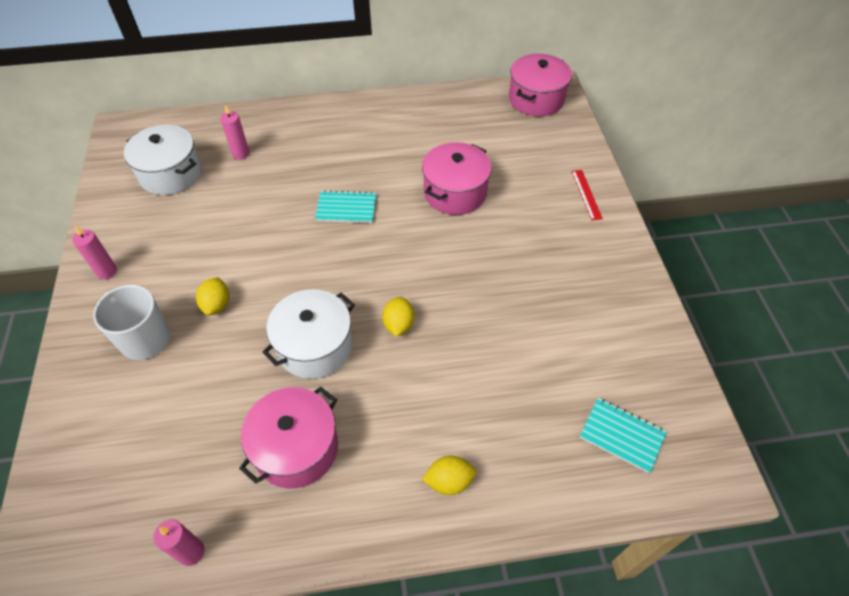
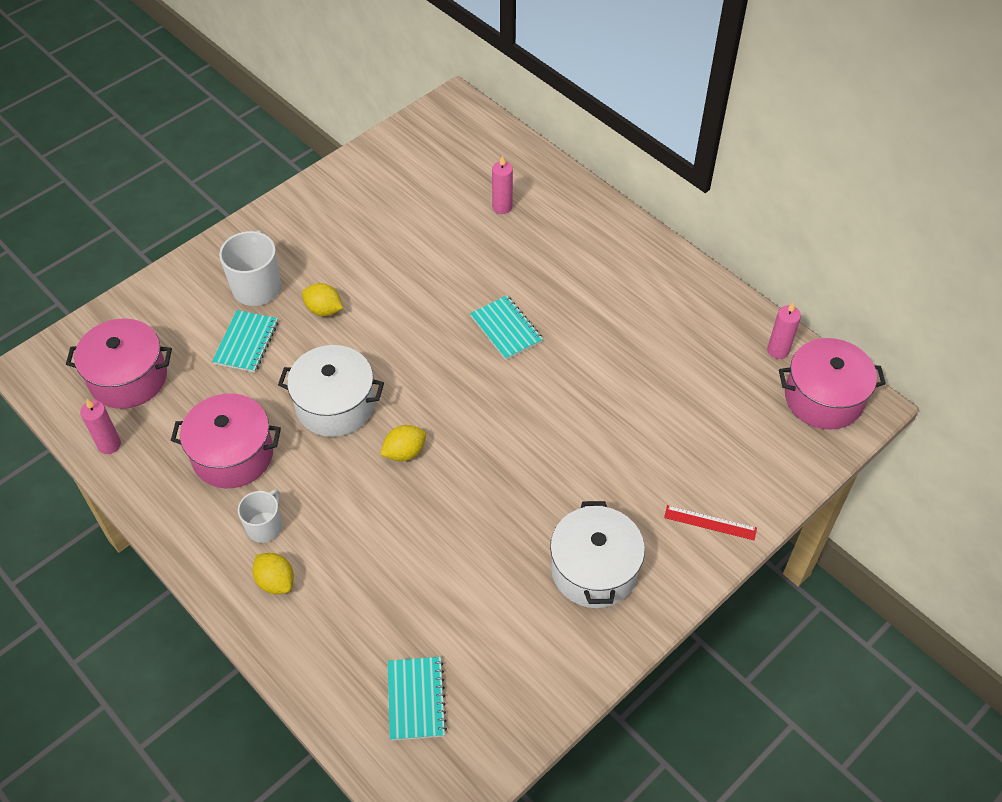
camera: 55 degrees right, 0 degrees up
(107, 271) = (299, 215): pink candle -> pink candle (778, 350)
(170, 174) = (434, 177): white pot -> white pot (594, 570)
(192, 376) = (246, 343): none -> turquoise notebook
(217, 305) = (324, 310): yellow lemon -> yellow lemon turned 60 degrees clockwise
(389, 461) = (265, 526): none -> white mug
(455, 192) = (605, 403): pink pot -> pink pot (128, 378)
(586, 194) = (710, 522): red ruler -> red ruler turned 60 degrees clockwise

